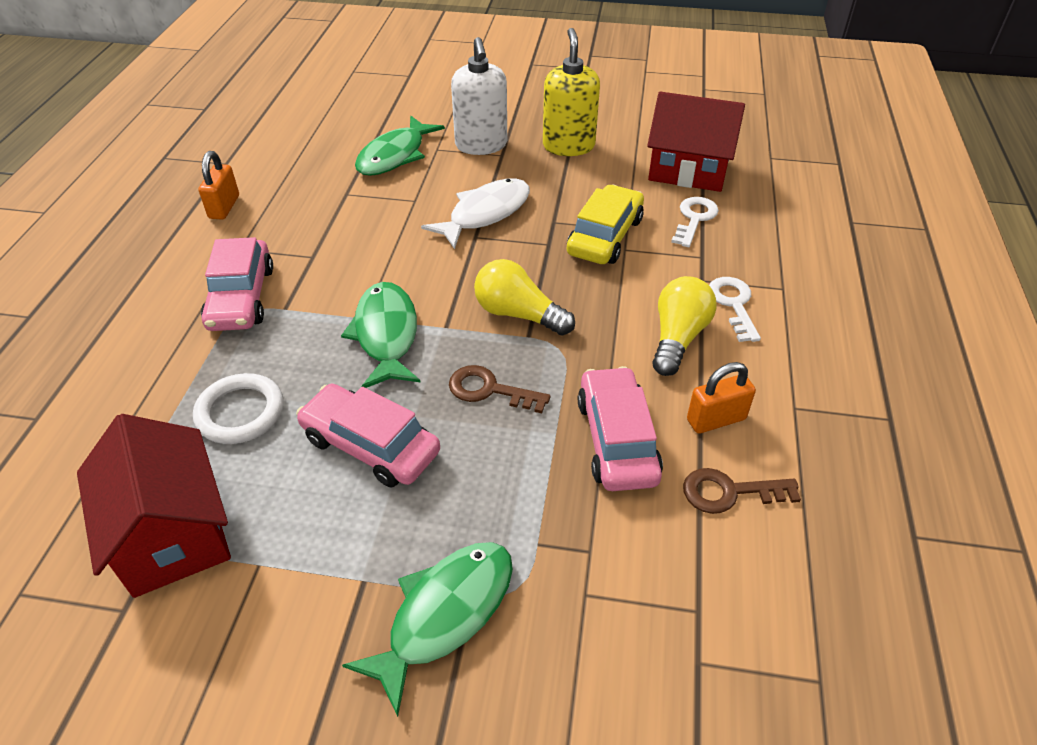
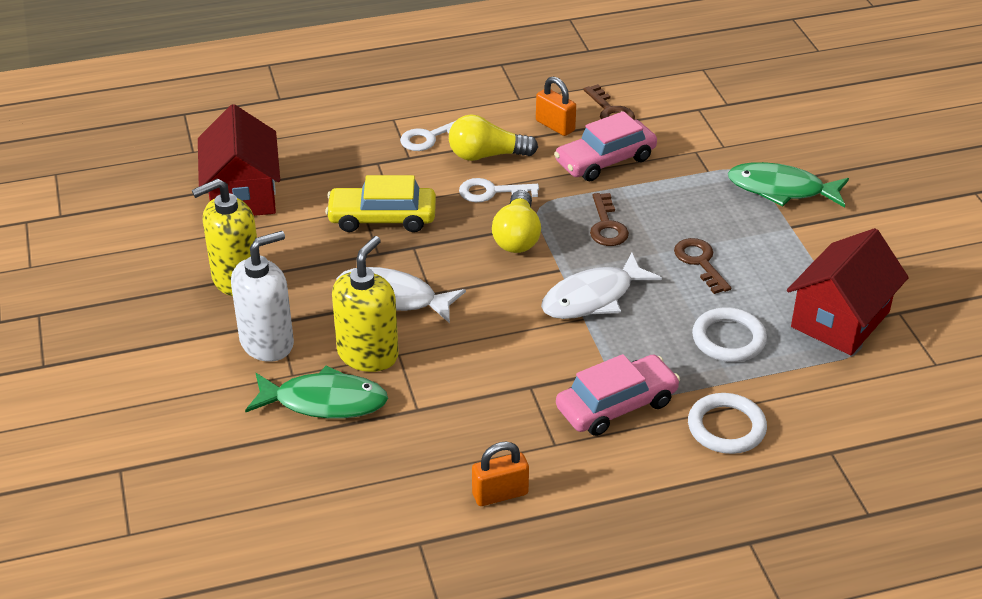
camera: 115 degrees left, 5 degrees down
(143, 356) = (726, 427): none -> white ring
(370, 445) = (700, 262): pink car -> brown key
(386, 334) = (593, 298): green fish -> white fish
(427, 185) = (368, 354): none -> yellow soap dispenser
(694, 219) = (324, 176): white key -> white key (491, 192)

